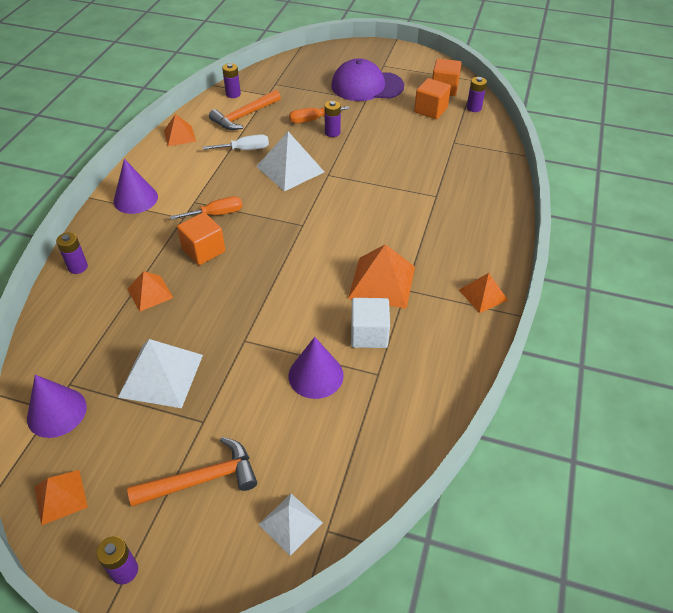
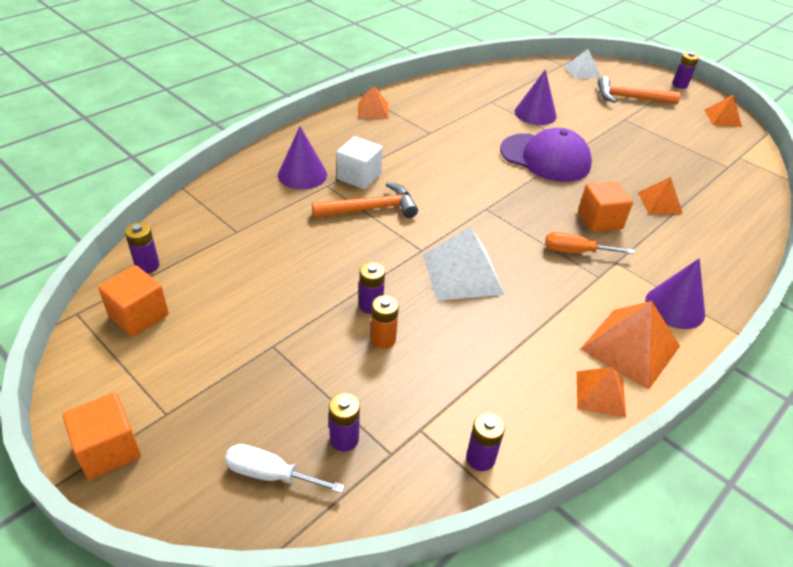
camera: 155 degrees left, 5 degrees down
(56, 412) = (735, 154): purple cone -> purple cone (302, 174)
(78, 267) = (738, 250): purple battery -> purple battery (344, 439)
(161, 375) = (653, 148): white pyramid -> none
(244, 116) = (482, 392): orange hammer -> orange hammer (370, 209)
(245, 149) = (508, 326): white screwdriver -> white screwdriver (270, 474)
(312, 120) = (383, 339): orange screwdriver -> orange battery
(367, 86) = (243, 373): purple cap -> purple cap (545, 158)
(369, 334) = (481, 119): white cube -> white cube (359, 176)
(382, 282) = (445, 142): orange pyramid -> orange pyramid (630, 347)
(430, 110) = (205, 286): orange cube -> orange cube (109, 450)

